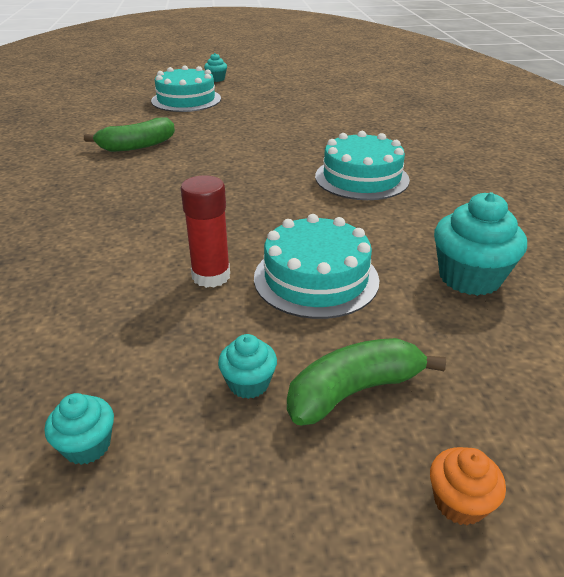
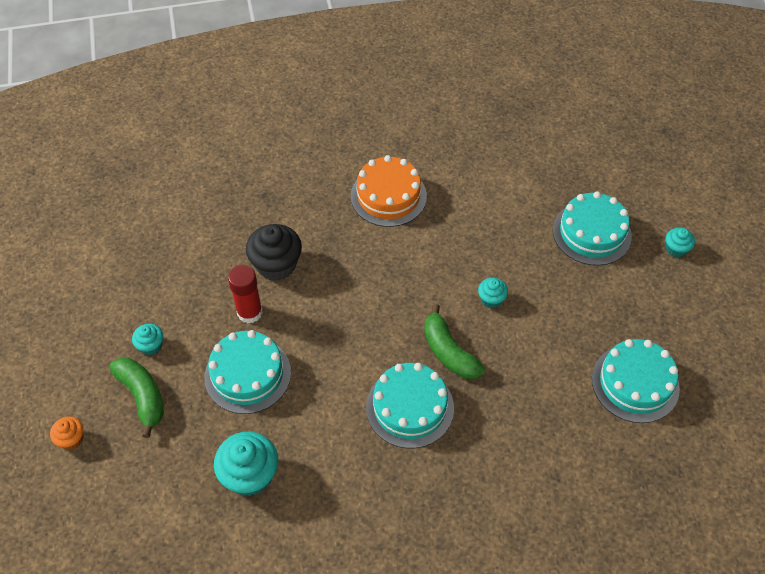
camera: 85 degrees right, 20 degrees up
(76, 176) = (388, 196): none -> orange cake
(87, 445) = (115, 286): turquoise cupcake -> turquoise cupcake (491, 299)
(137, 146) = (456, 220): green banana -> green banana (449, 352)
(137, 253) = (276, 265): none -> black cupcake
(335, 99) = (635, 383): none -> turquoise cake

